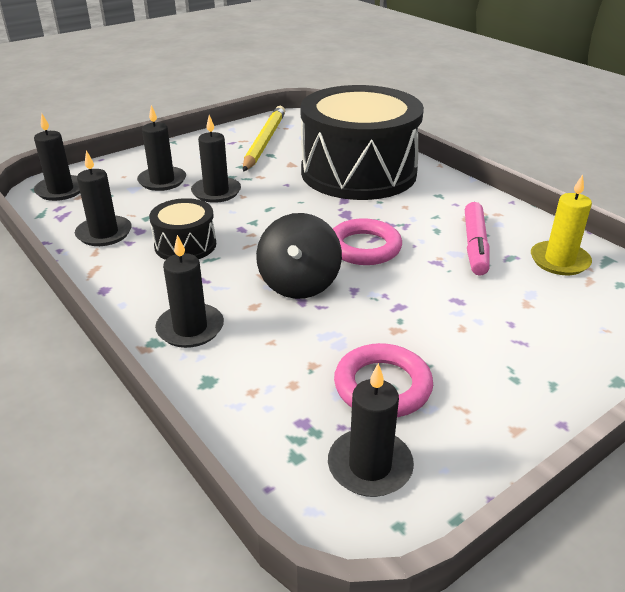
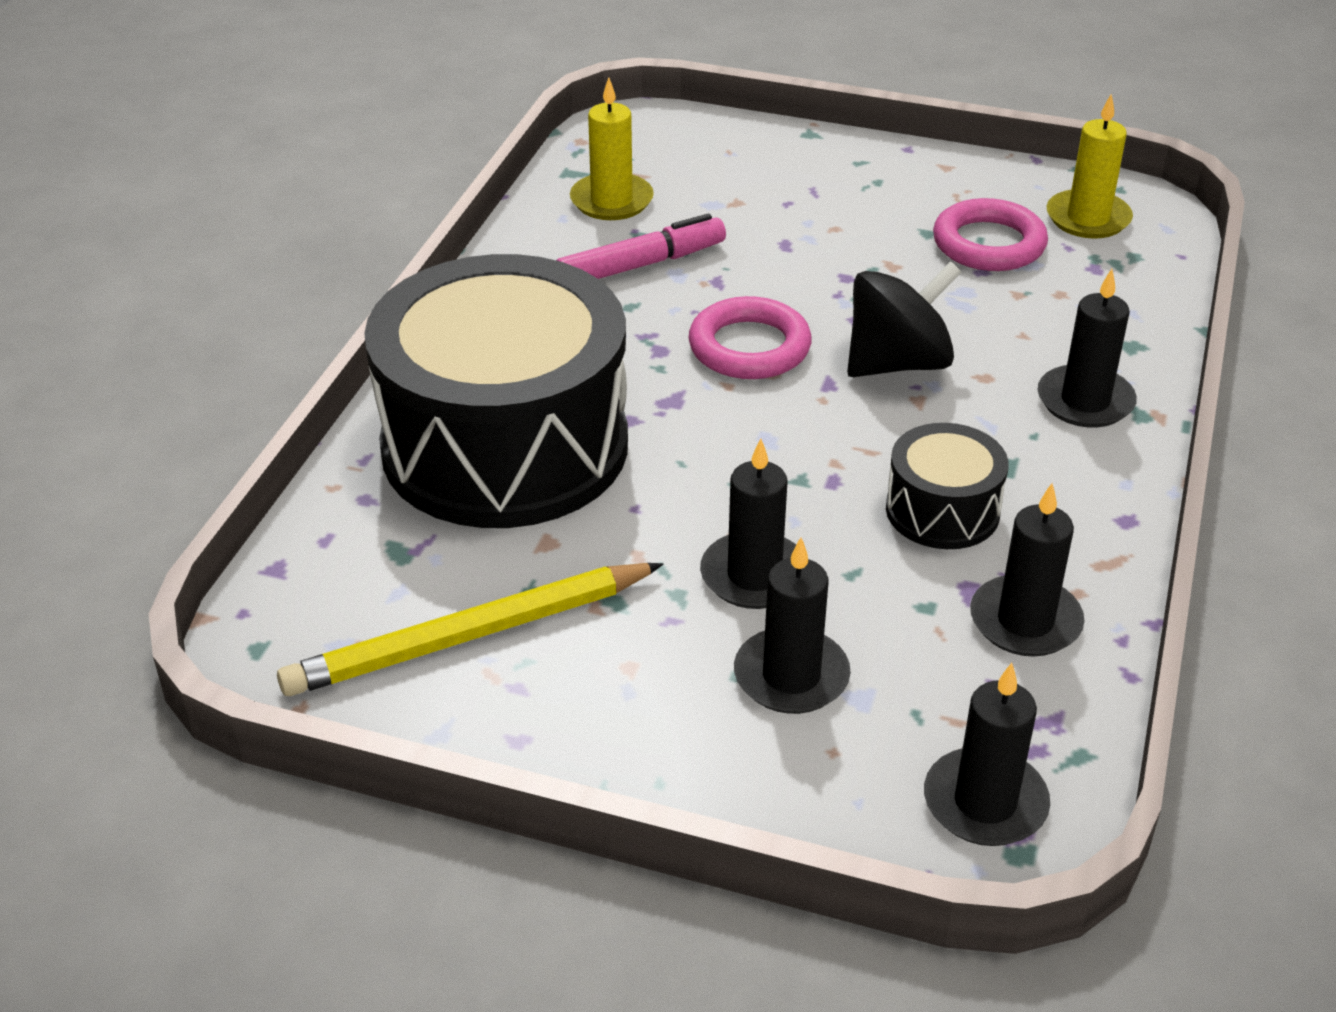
camera: 125 degrees left, 5 degrees up
(370, 466) = (1088, 218): black candle -> yellow candle

